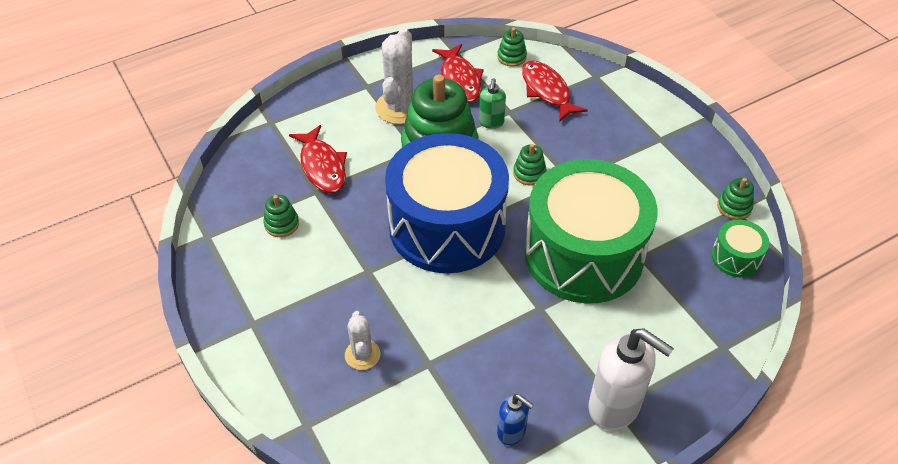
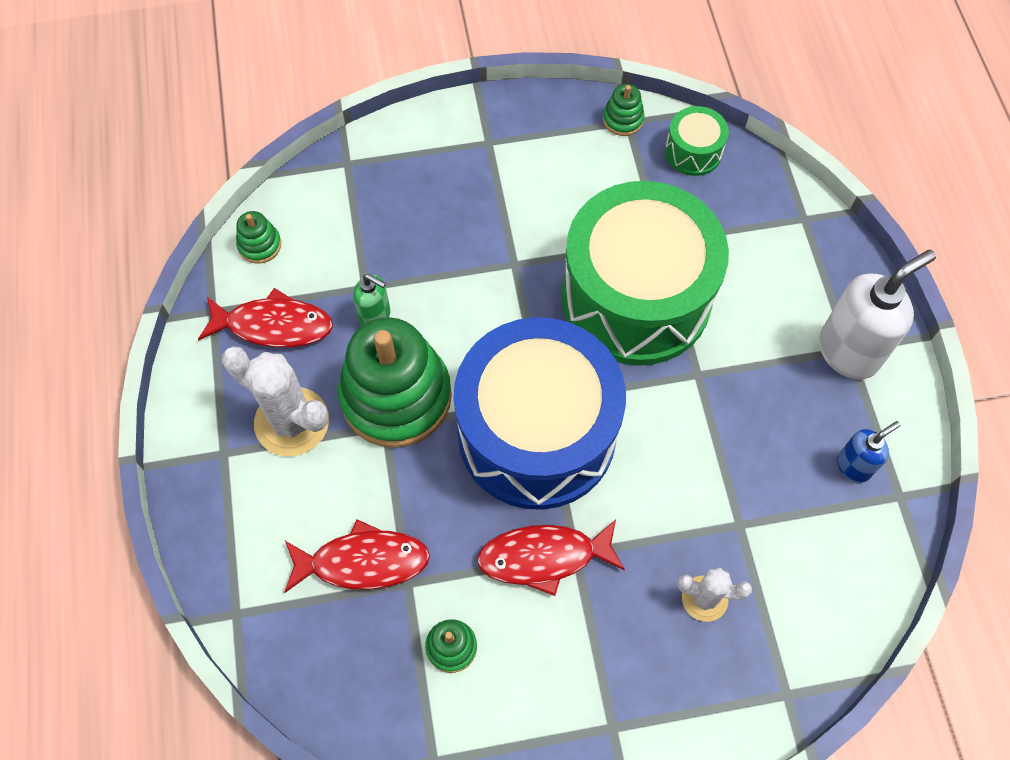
camera: 70 degrees left, 15 degrees up
(529, 173) = (485, 306): green stacking toy -> none
(547, 91) = (347, 229): red fish -> red fish (544, 557)

